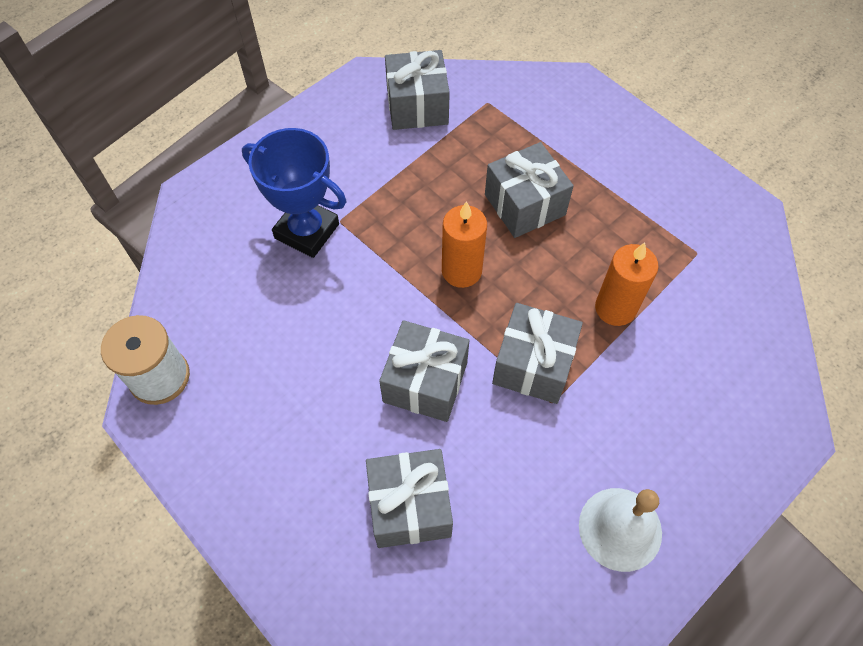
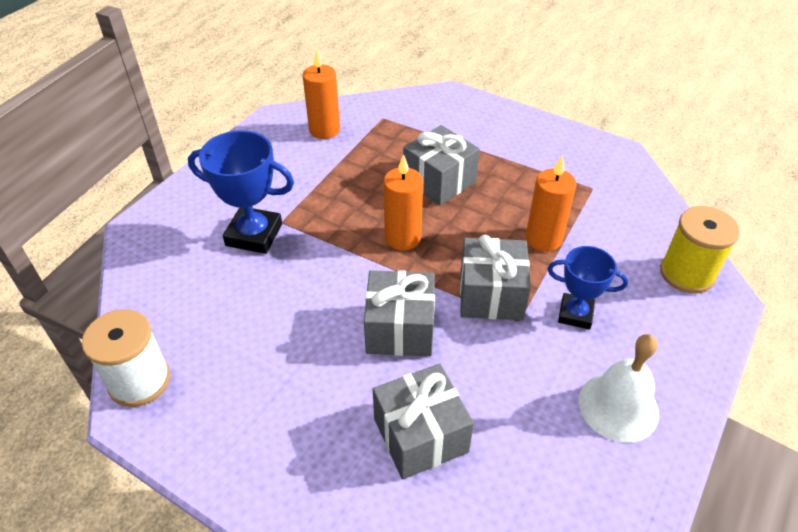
camera: 15 degrees left, 15 degrees down
(417, 106) = (324, 130): grey gift -> orange candle
(616, 410) = (575, 314): none -> blue trophy
(761, 391) = (687, 273): none -> yellow spool

